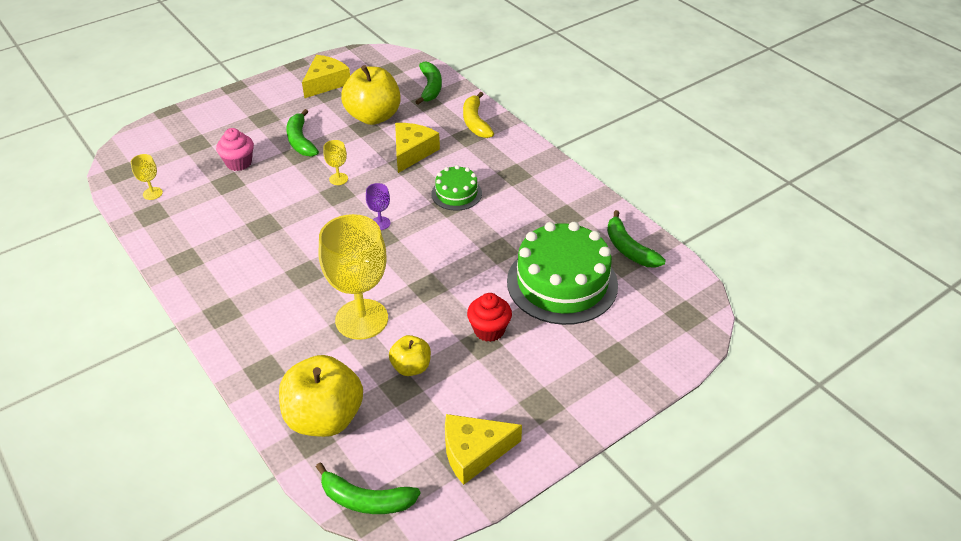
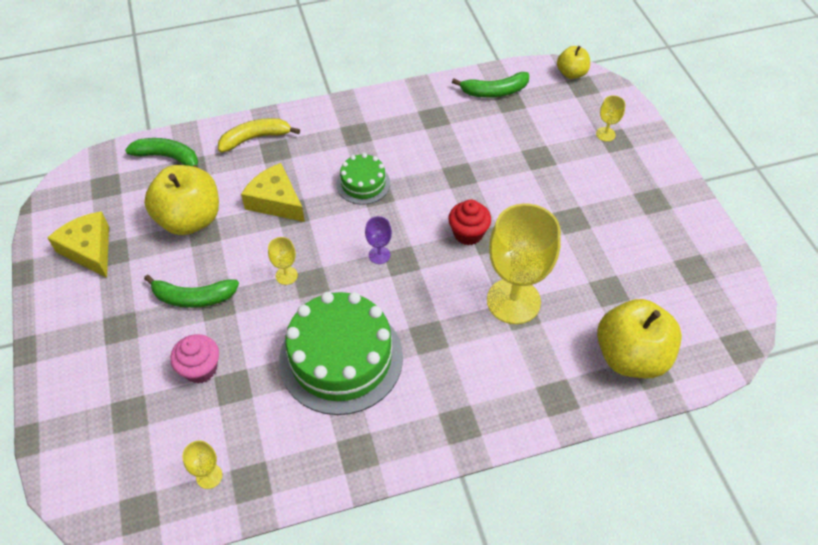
camera: 70 degrees left, 10 degrees up
(366, 500) = (727, 344): green banana -> none
(411, 367) = (587, 277): yellow apple -> yellow apple (571, 73)
(474, 452) = (692, 257): yellow cheese -> none
(475, 122) = (255, 138): yellow banana -> yellow banana turned 150 degrees clockwise
(489, 330) = (559, 210): red cupcake -> red cupcake (468, 233)
(562, 283) = (519, 146): green cake -> green cake (341, 358)
(620, 347) = (605, 134): none -> yellow goblet

